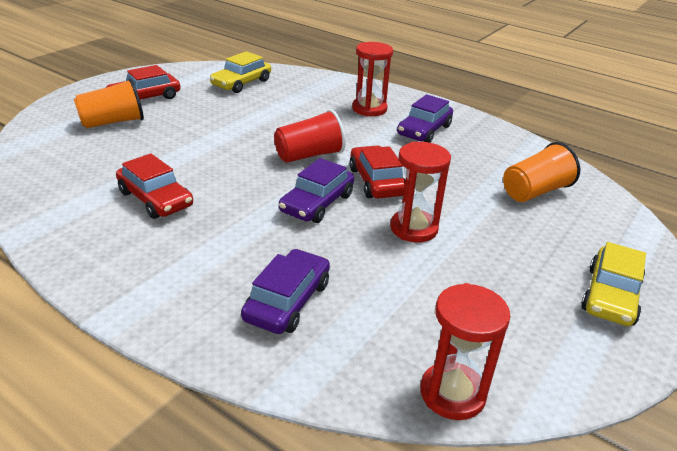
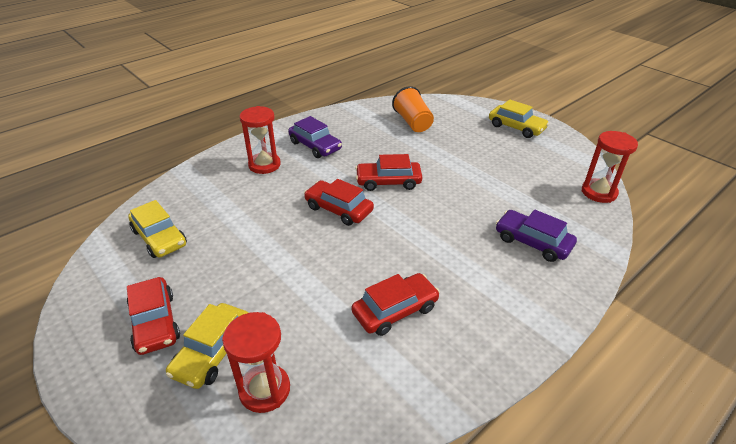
camera: 75 degrees left, 5 degrees up
(113, 122) = (213, 352): orange cup -> yellow car
(309, 155) = (338, 209): red cup -> red car
(317, 203) = (415, 214): purple car -> none
(414, 228) = (451, 176): red hourglass -> red hourglass (264, 390)

